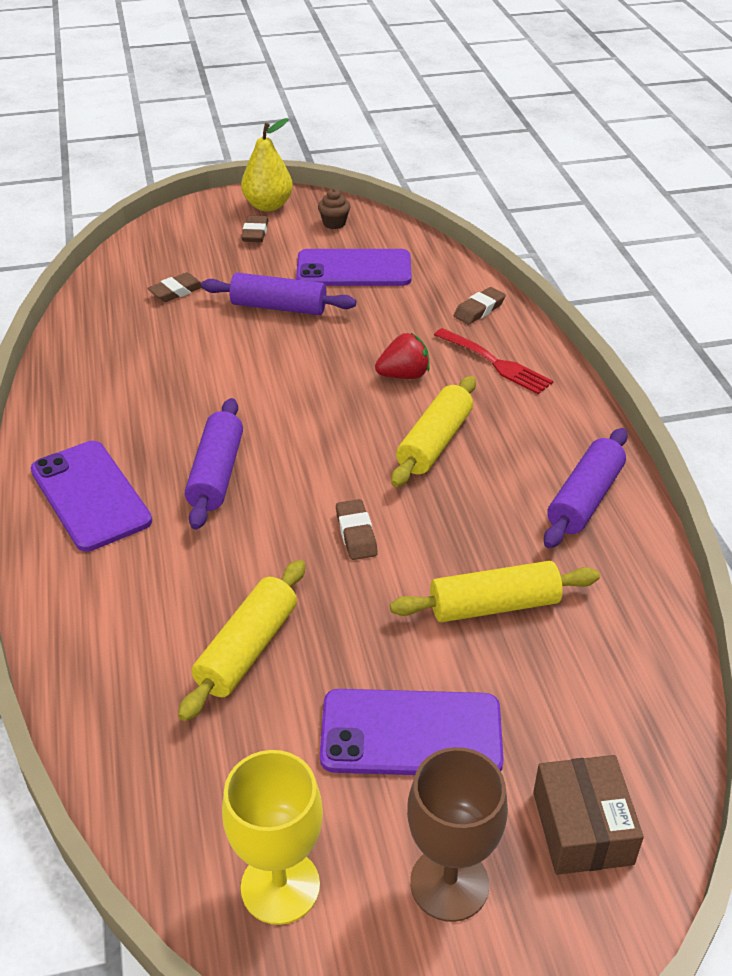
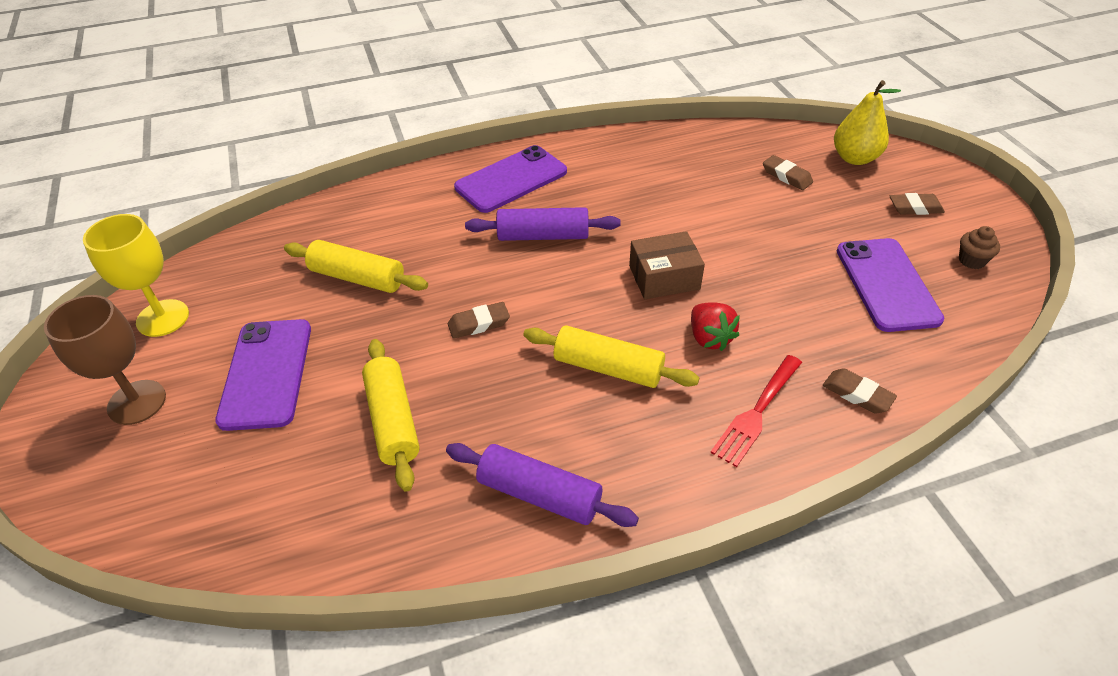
camera: 85 degrees right, 5 degrees up
(268, 206) = (975, 209): yellow pear -> yellow pear (855, 158)
(278, 307) = (790, 240): purple rolling pin -> none
(582, 828) = (157, 483): brown box -> brown box (664, 277)

